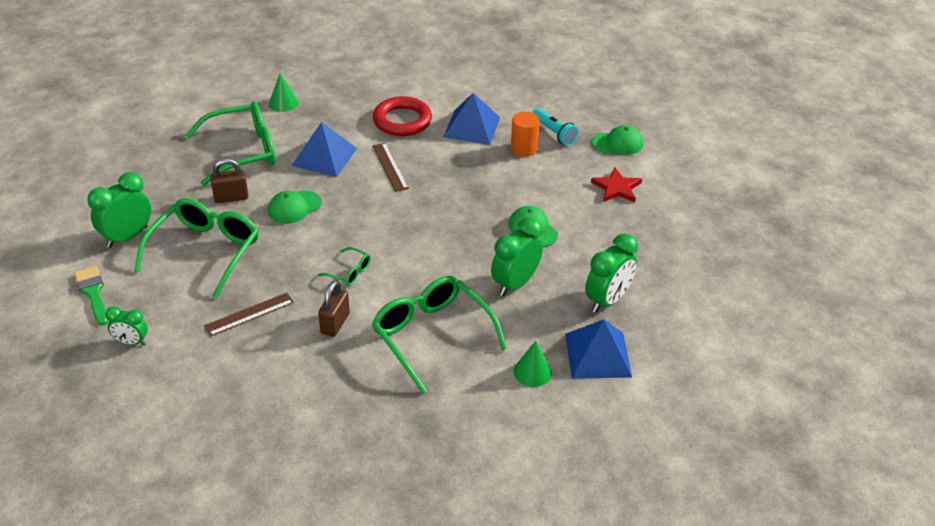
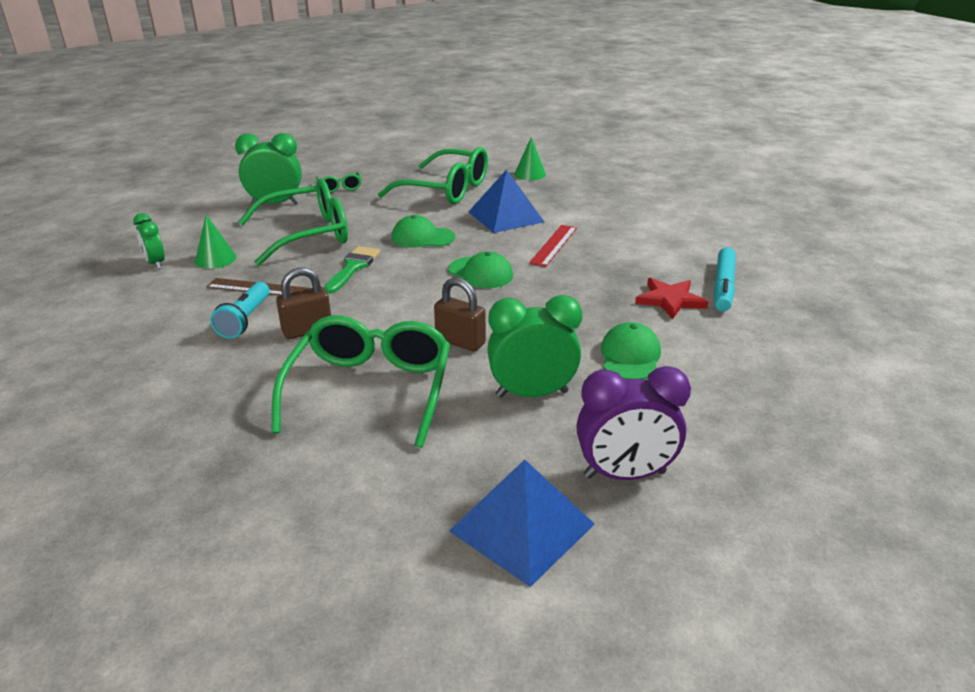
camera: 45 degrees right, 10 degrees down
(93, 293) = (194, 224): green brush -> green brush (353, 267)
(231, 197) = (386, 212): brown padlock -> brown padlock (460, 342)
(349, 272) = (387, 300): green glasses -> green glasses (340, 187)
(390, 167) = (553, 245): brown ruler -> red ruler
(402, 121) = (619, 220): red ring -> none
(471, 127) = (687, 249): blue pyramid -> none
(523, 148) = (723, 286): orange cylinder -> turquoise marker
(532, 372) = (414, 491): green cone -> green cone (215, 259)
(554, 133) = (782, 288): turquoise flashlight -> turquoise flashlight (245, 320)
(607, 300) = (624, 474): green clock -> purple clock
(616, 188) = (802, 368): red star -> red star (670, 300)
(618, 143) = (862, 329): green cap -> green cap (481, 273)

